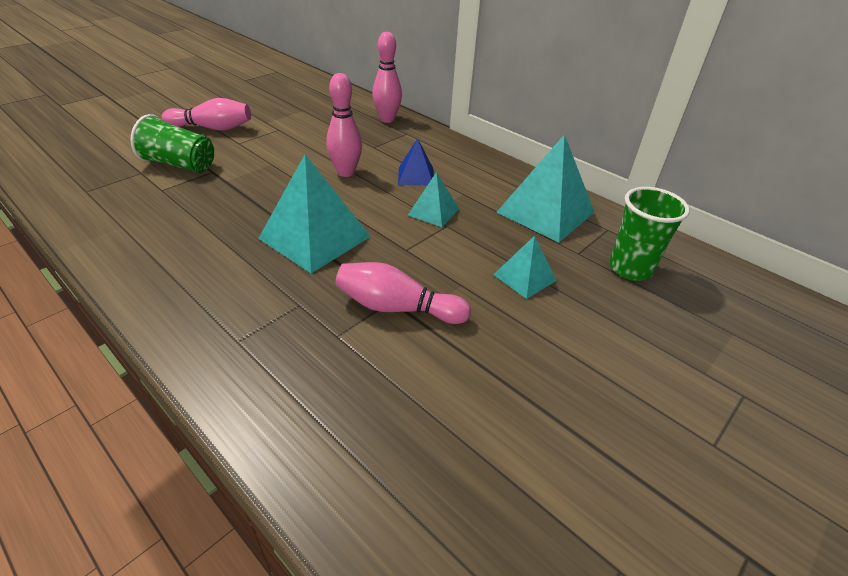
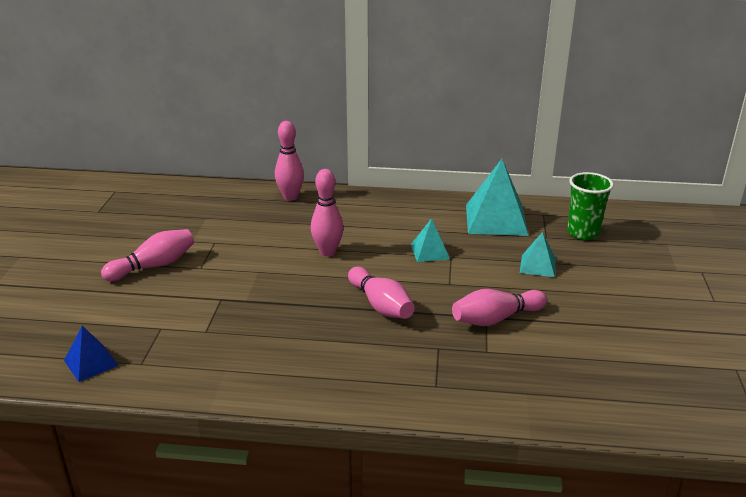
camera: 35 degrees left, 10 degrees down
(180, 164) = (183, 306): green cup -> none
(315, 237) = (381, 305): turquoise pyramid -> pink bowling pin
(416, 176) = (381, 232): blue pyramid -> blue pyramid (91, 363)

